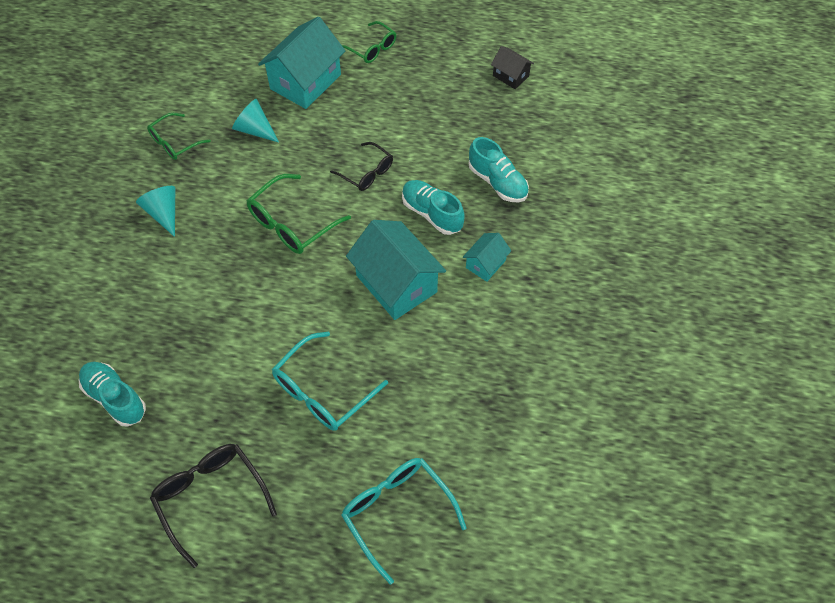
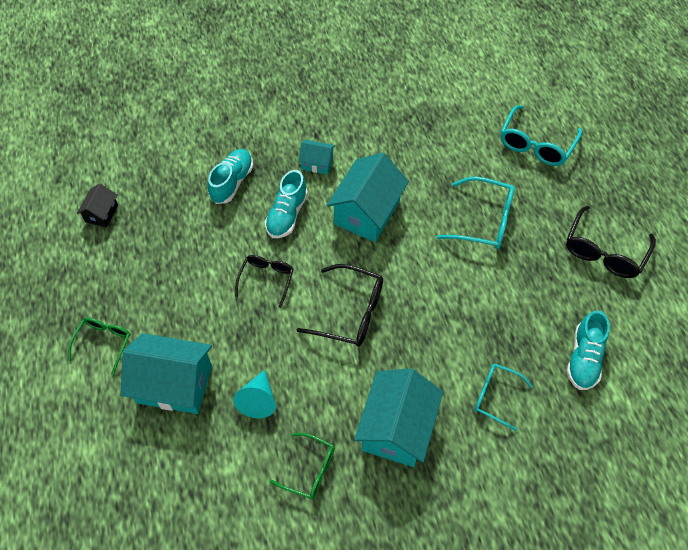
camera: 115 degrees left, 0 degrees up
(135, 301) = (496, 396): none -> turquoise glasses
(163, 213) = (397, 428): turquoise cone -> turquoise house
(292, 223) = (350, 312): green glasses -> black glasses

